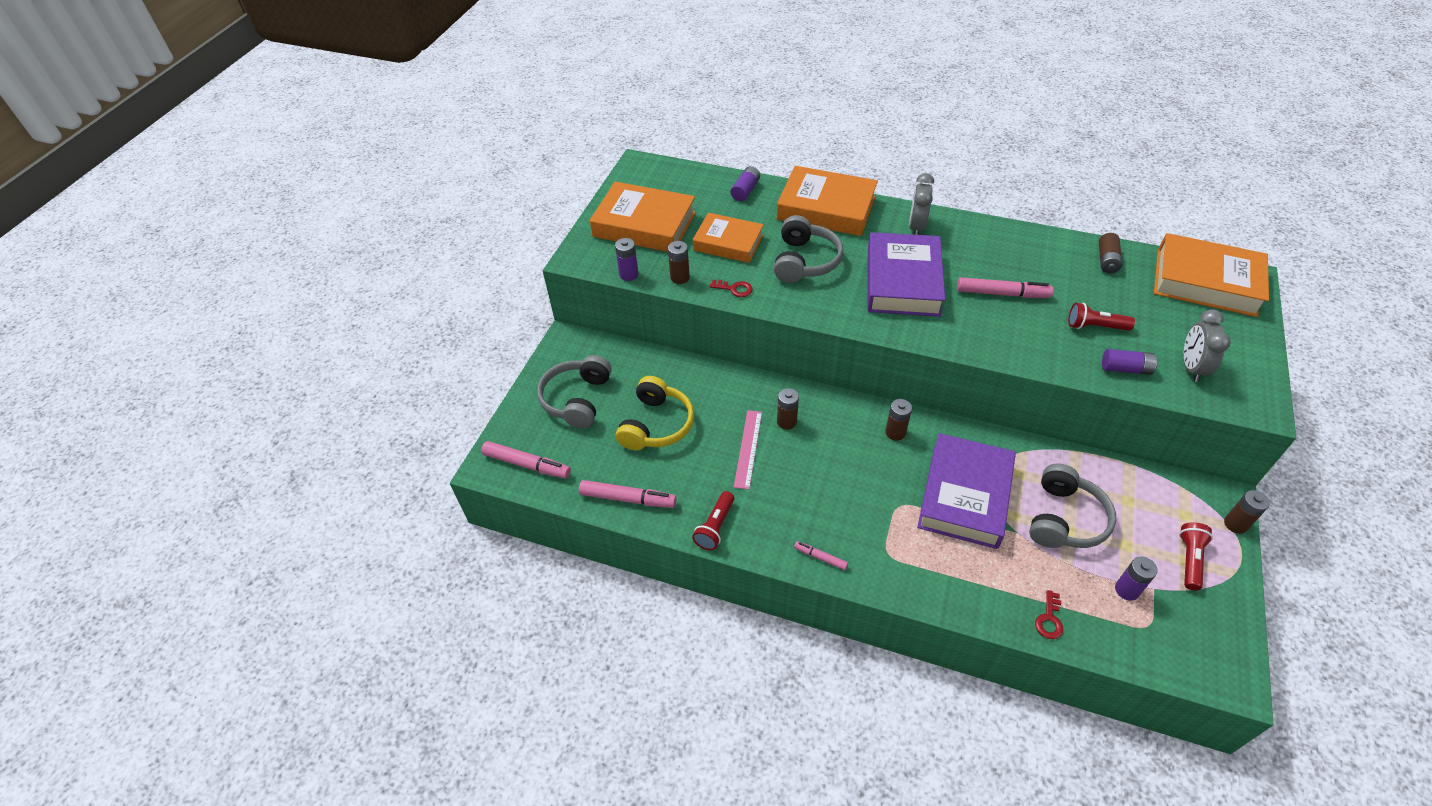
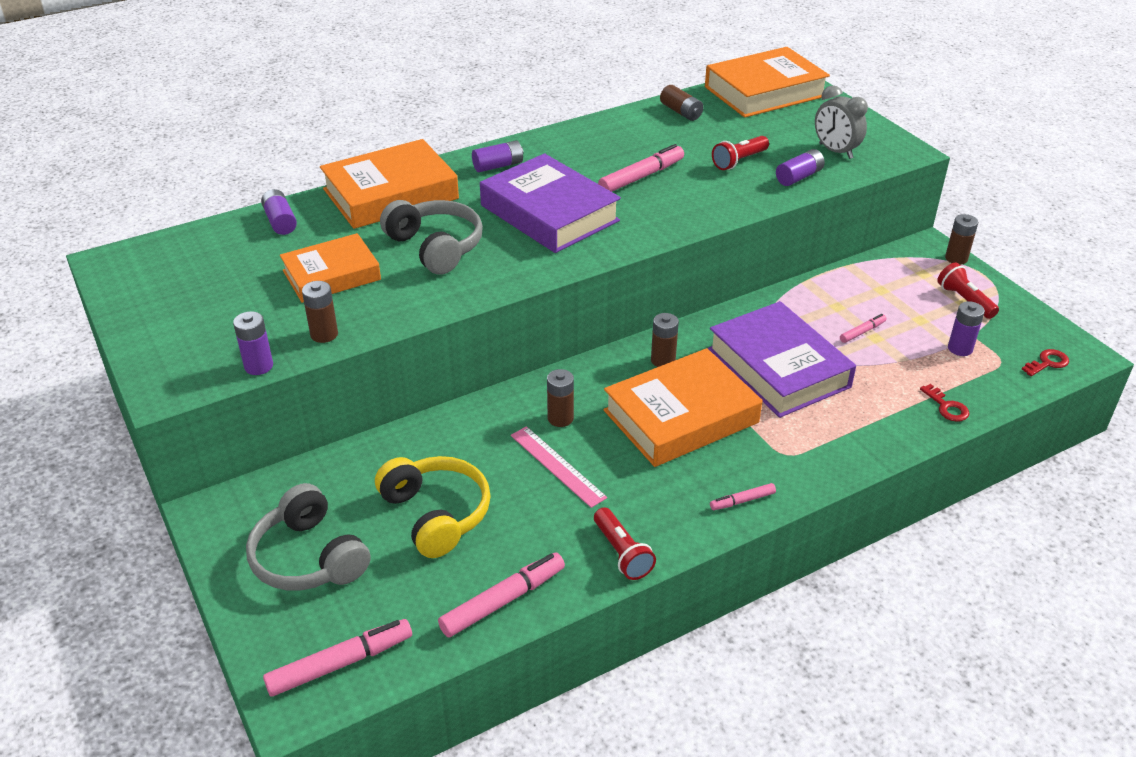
camera: 50 degrees left, 10 degrees down
(644, 224) = (205, 312): orange book -> orange book (680, 416)
(734, 289) = (400, 309): red key -> red key (1047, 363)
(916, 227) = (498, 166): grey clock -> purple battery
(1064, 519) = (862, 332): grey headphones -> pink marker

